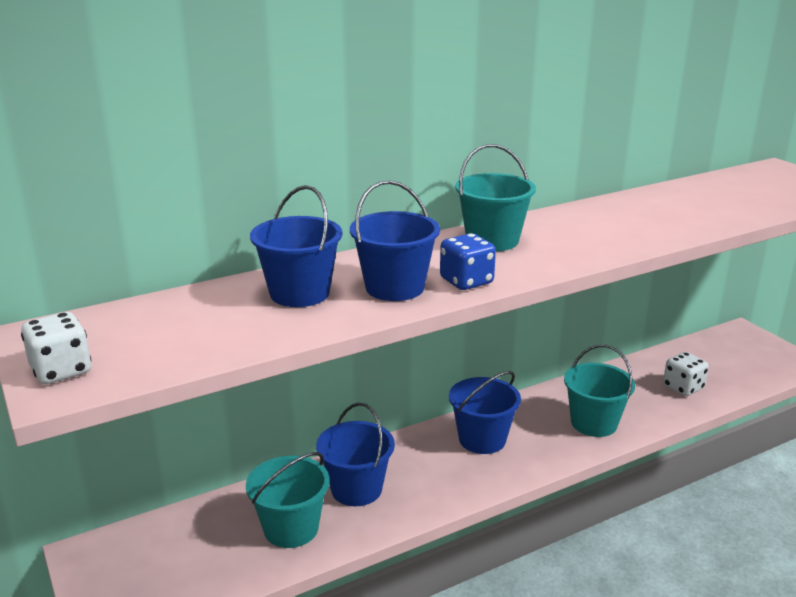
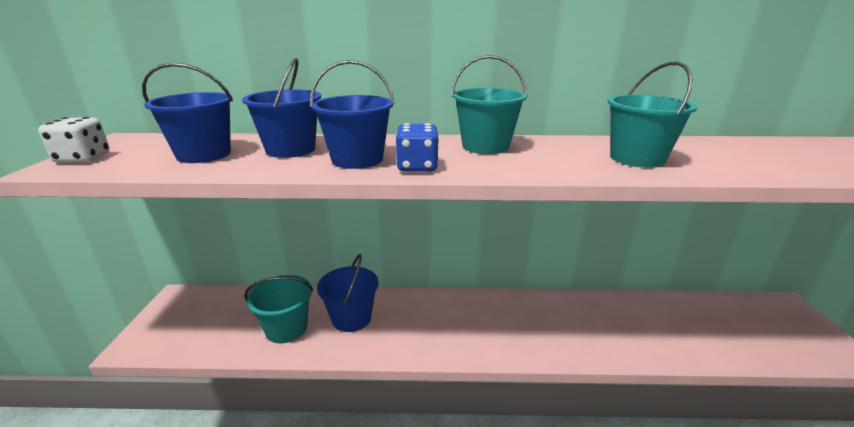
camera: 30 degrees right, 0 degrees up
(482, 439) = (470, 315): blue bucket -> blue bucket (204, 154)
(594, 423) = (573, 336): turquoise bucket -> turquoise bucket (637, 158)
(683, 387) = (686, 335): white dice -> none

